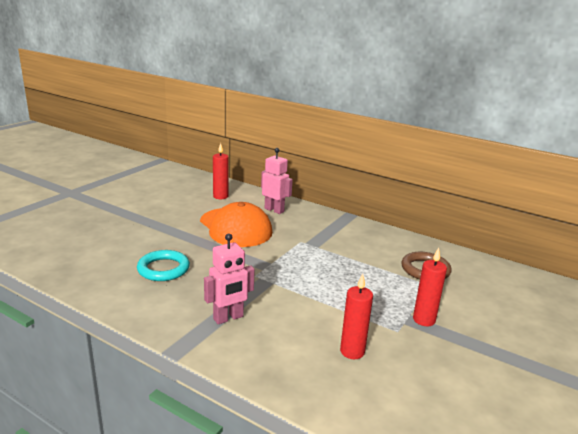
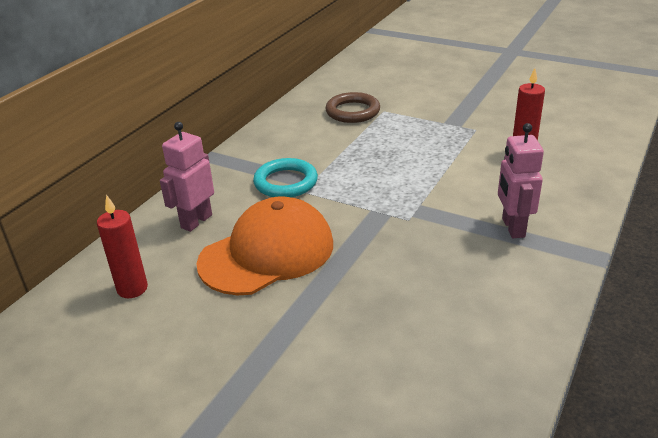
camera: 90 degrees left, 10 degrees up
(163, 269) = (424, 305): turquoise ring -> turquoise ring (285, 182)
(228, 318) = (512, 228): pink robot -> pink robot turned 150 degrees counterclockwise
(424, 320) = (450, 116): red candle -> none

